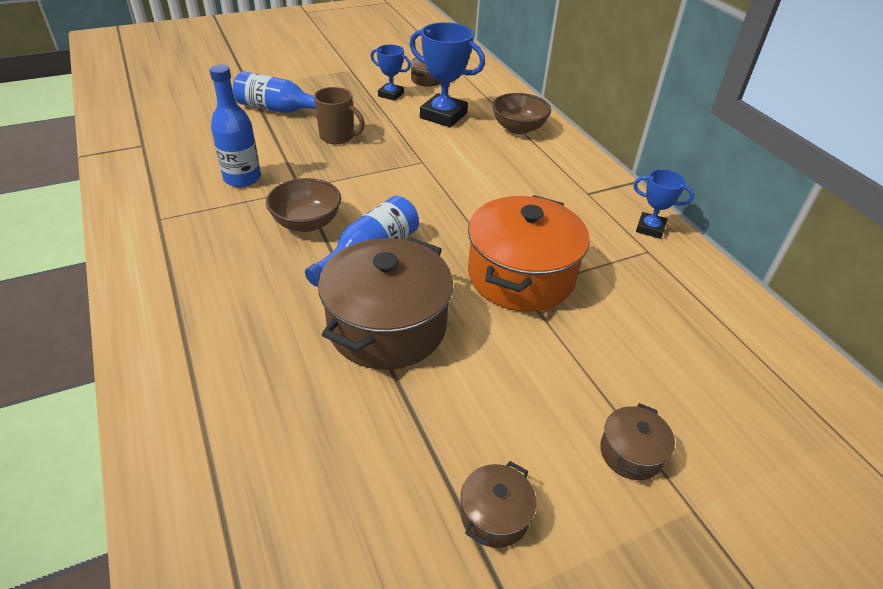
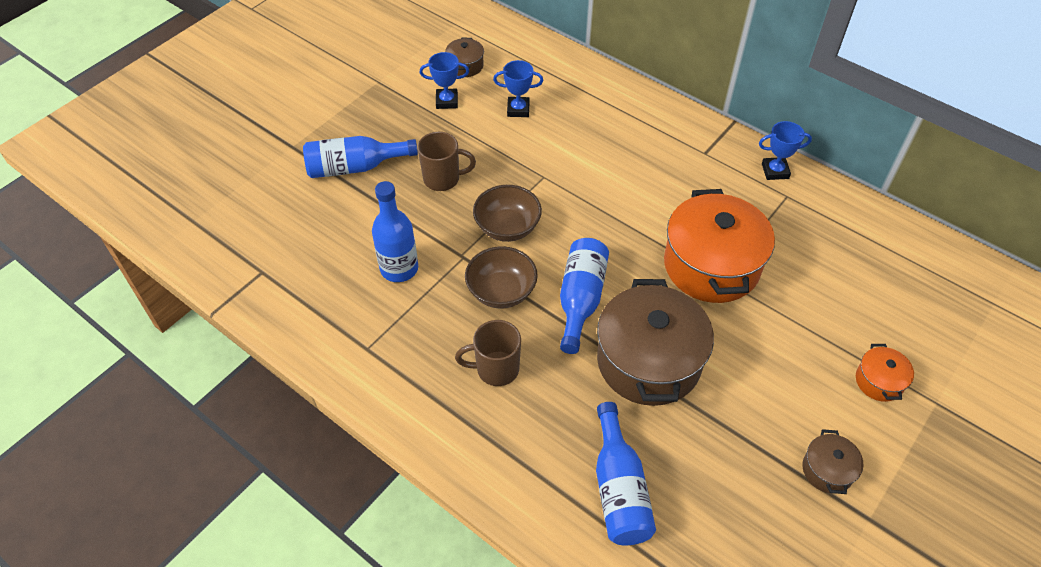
camera: 25 degrees left, 10 degrees up
(243, 274) = (496, 369): none -> brown mug
(252, 421) = (619, 489): none -> blue bottle
(443, 115) = (518, 109): blue trophy -> blue trophy, size x0.57
(518, 128) = (596, 98): brown bowl -> brown bowl (507, 227)
(631, 453) = (879, 381): brown pot -> orange pot

